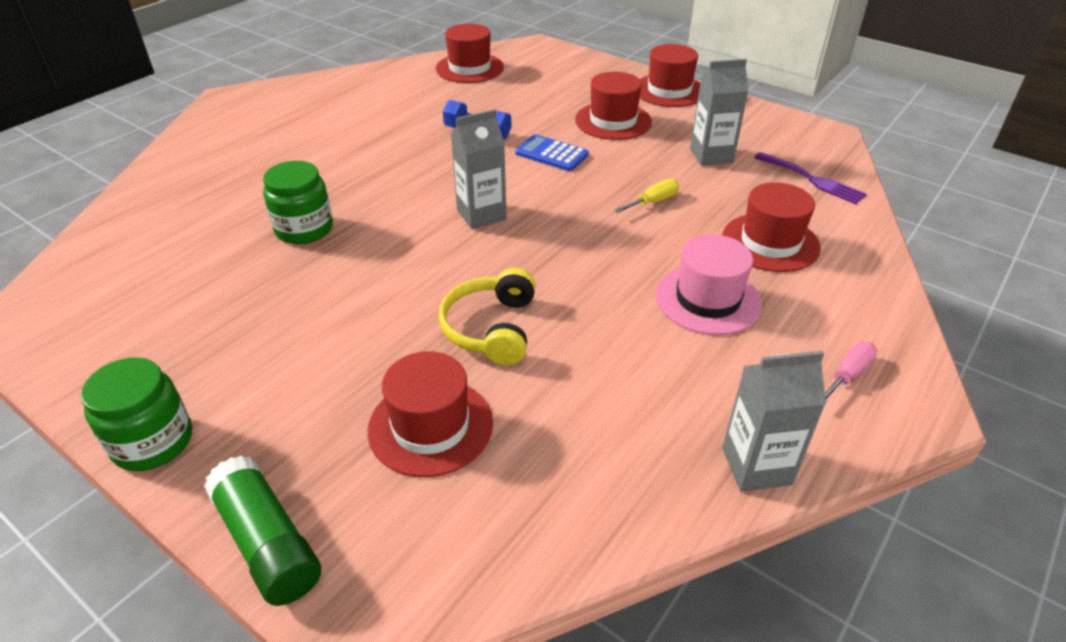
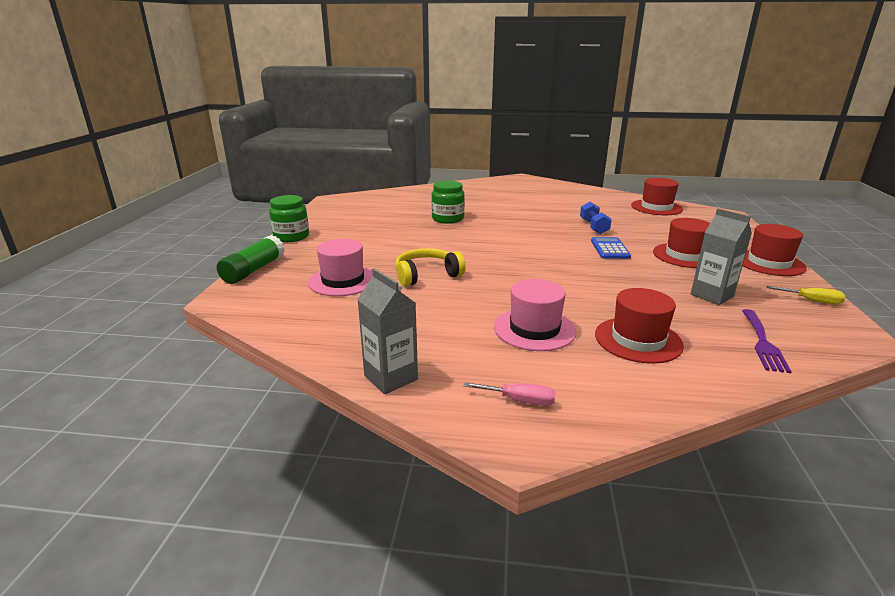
camera: 60 degrees right, 15 degrees down
(430, 426) = (343, 281): red hat -> pink hat
(481, 215) = (518, 248): grey carton -> none
(653, 202) = (614, 289): yellow screwdriver -> yellow screwdriver (812, 301)

